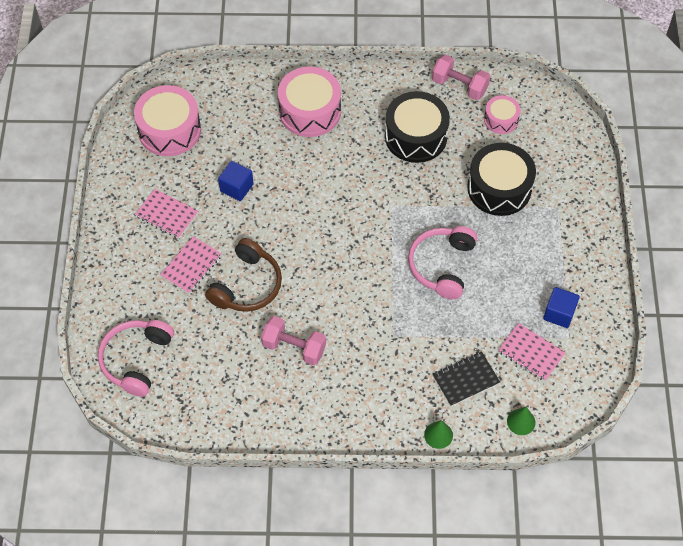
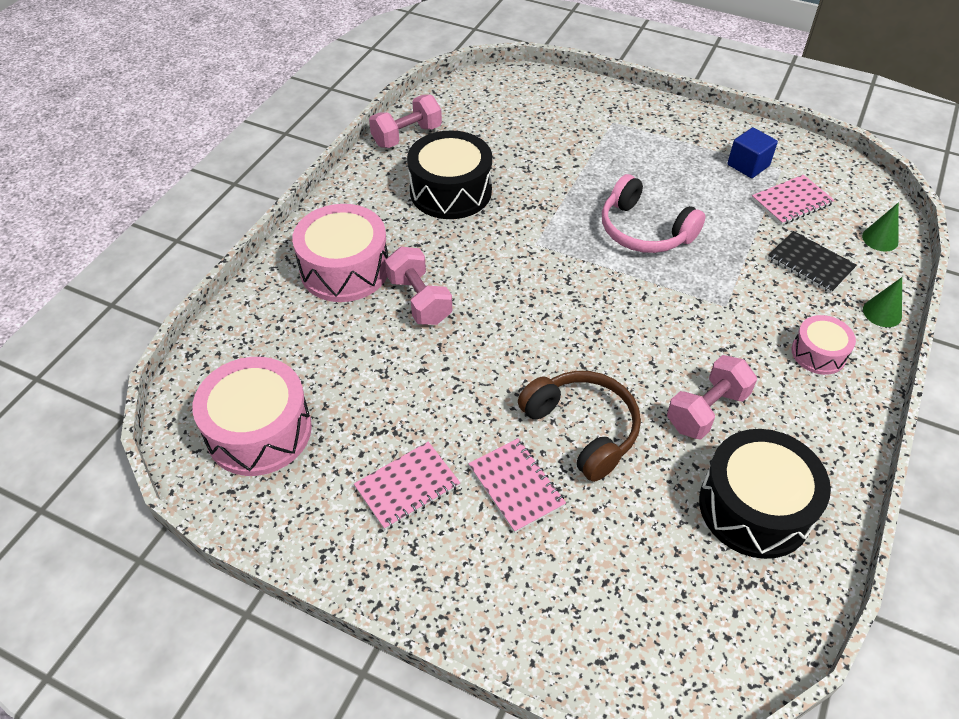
camera: 65 degrees left, 10 degrees down
(136, 360) = (655, 623): pink headphones -> none
(236, 187) = (413, 385): blue cube -> none
(305, 162) = (419, 300): none -> pink dumbbell
(465, 379) = (810, 264): black notebook -> black notebook turned 45 degrees counterclockwise
(499, 188) = (564, 153): black drum -> black drum (755, 507)
(501, 120) = (475, 122): pink drum -> pink drum (818, 353)

